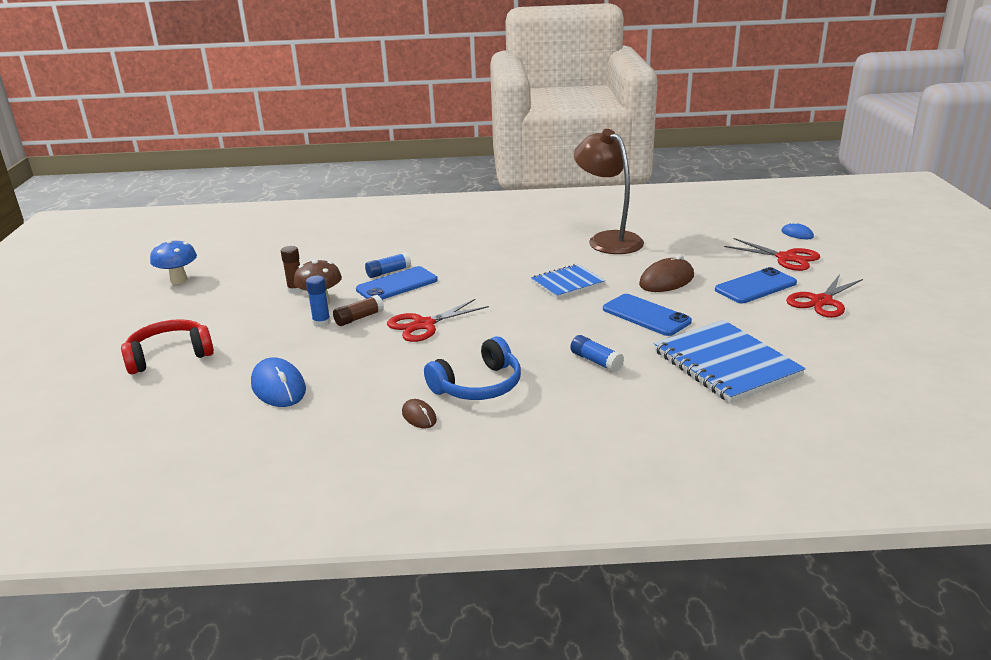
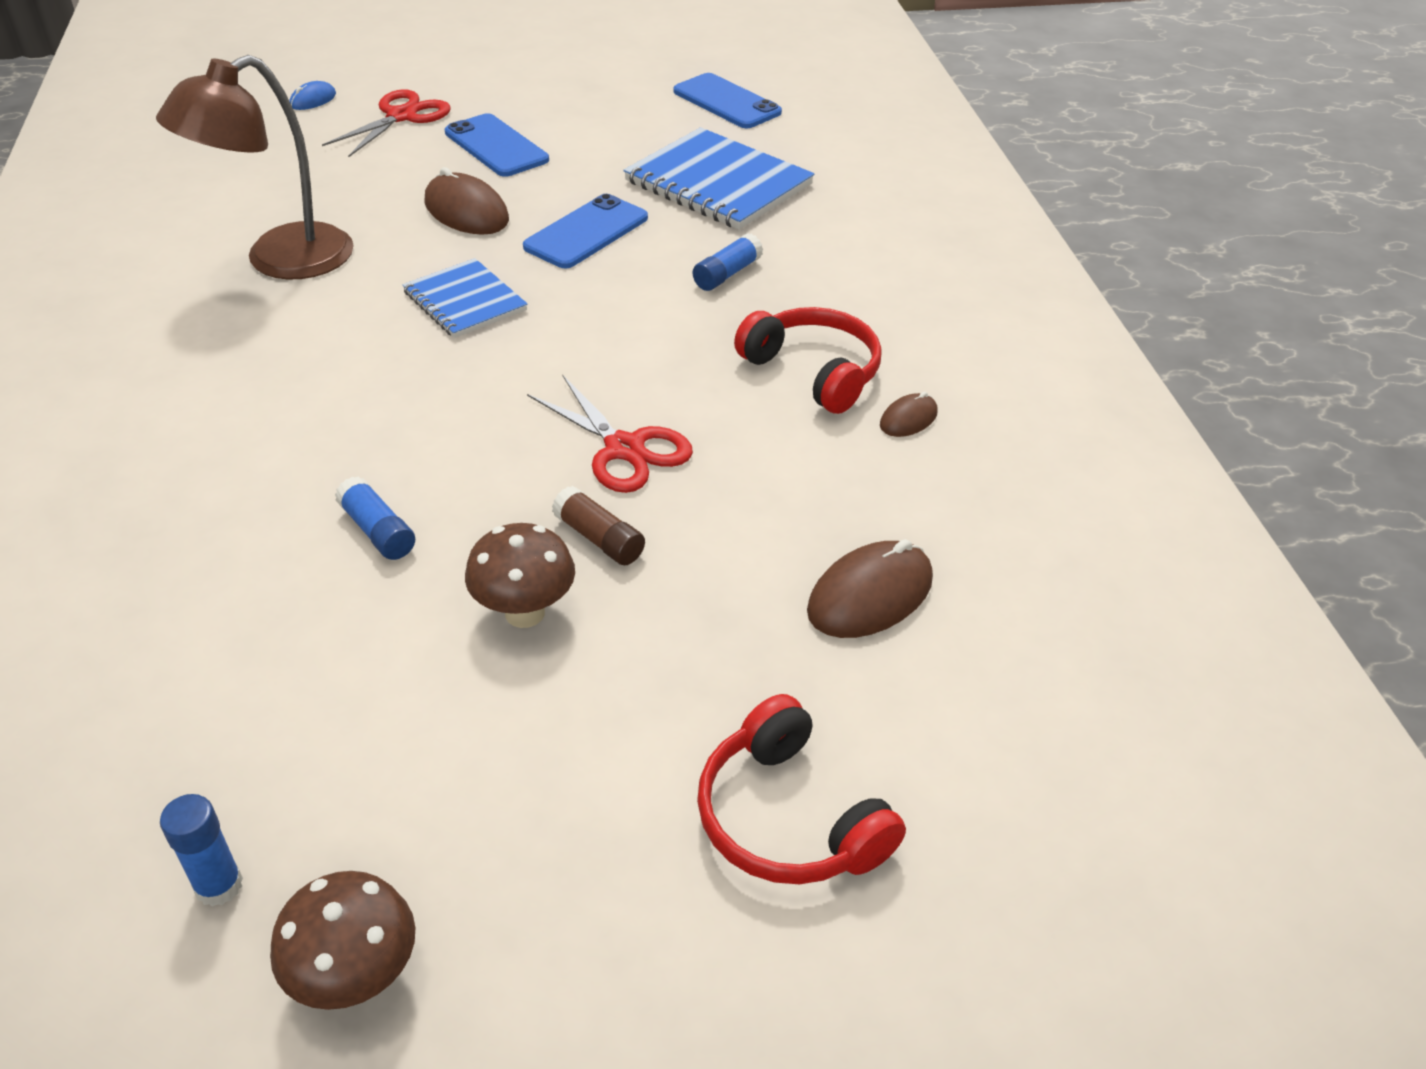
camera: 100 degrees left, 15 degrees up
(179, 280) = (356, 978): blue mushroom -> brown mushroom
(278, 387) = (870, 595): blue mouse -> brown mouse
(296, 290) = (455, 674): brown glue stick -> none
(321, 322) = (620, 591): blue glue stick -> blue glue stick (219, 885)
(397, 285) = (447, 508): blue phone -> blue phone (726, 102)
(478, 385) = (813, 372): blue headphones -> red headphones
(725, 363) = (718, 183): blue notebook -> blue notebook turned 75 degrees clockwise
(821, 301) = (546, 109): red scissors -> none

